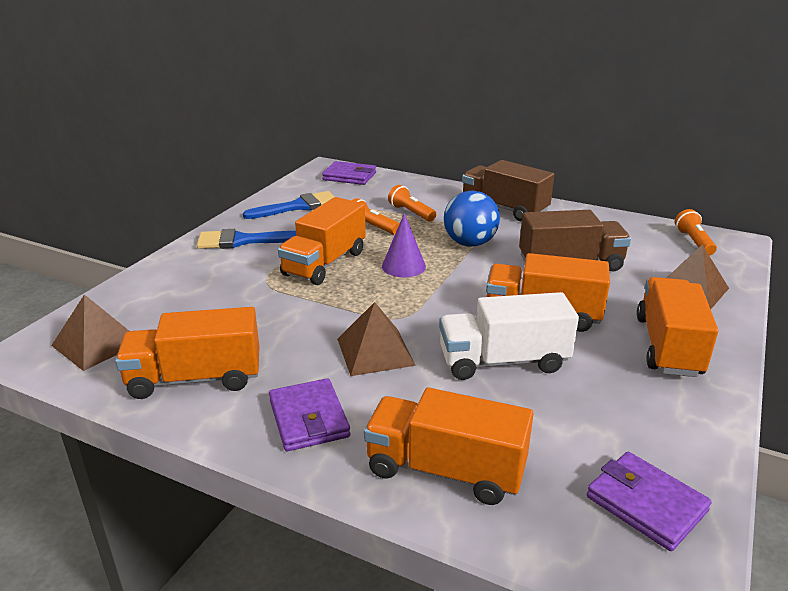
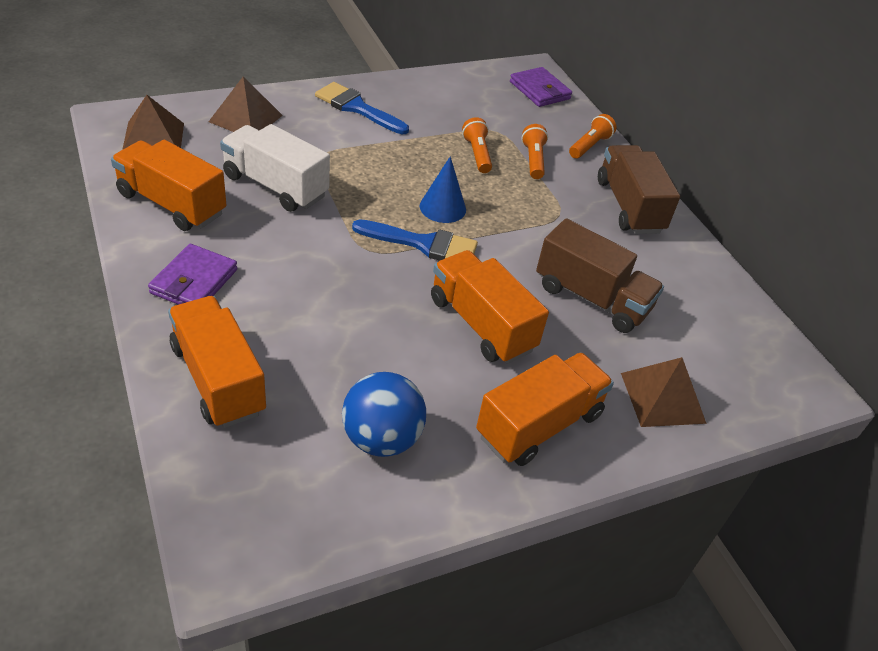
camera: 35 degrees right, 15 degrees up
(298, 206) = (447, 98): blue brush -> blue brush (424, 244)
(325, 263) = (386, 166): orange truck -> none
(375, 351) = (308, 264): brown pyramid -> brown pyramid (246, 118)
(403, 266) = (442, 207): purple cone -> blue cone
(470, 243) = (534, 221): blue ball -> blue ball (381, 438)
(503, 361) = (384, 337): white truck -> white truck (275, 186)
(646, 504) = (302, 506): purple wallet -> none
(693, 242) = (765, 359): orange flashlight -> orange flashlight (589, 146)

